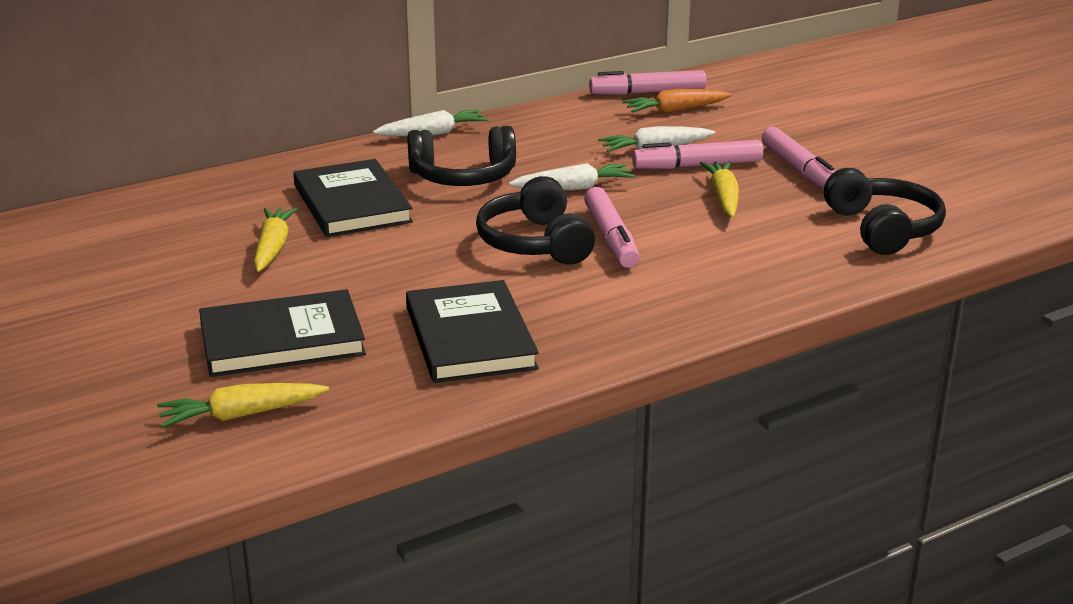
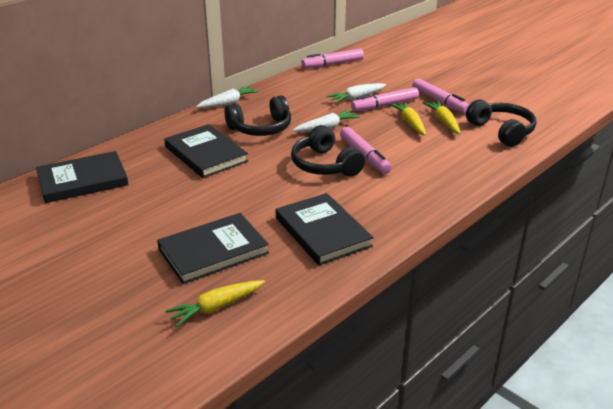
camera: 15 degrees left, 5 degrees up
(143, 217) = (82, 180): none -> black book
(273, 248) = (174, 190): yellow carrot -> yellow carrot (443, 122)
(675, 110) = (354, 73): orange carrot -> none

